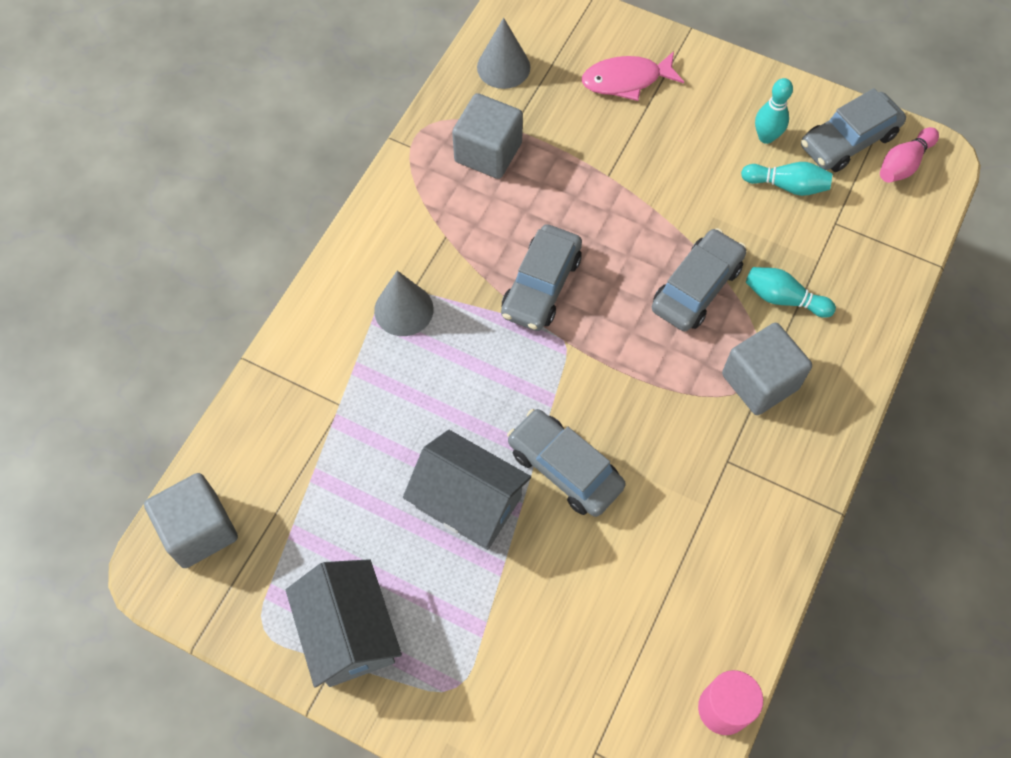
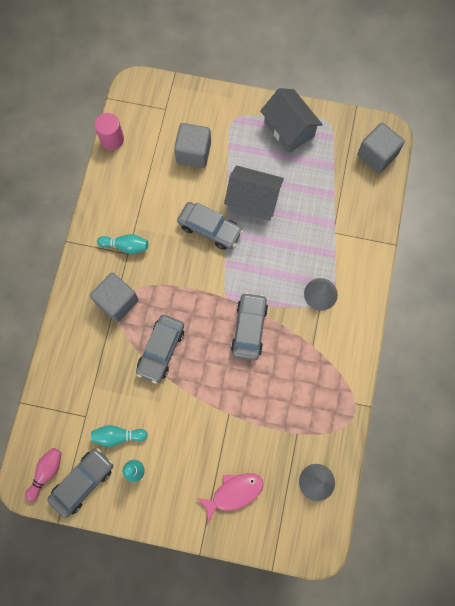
camera: 165 degrees right, 10 degrees up
(488, 152) = (306, 411): grey cube -> grey cube (193, 153)
(784, 298) = (110, 356): turquoise bowling pin -> turquoise bowling pin (125, 246)

